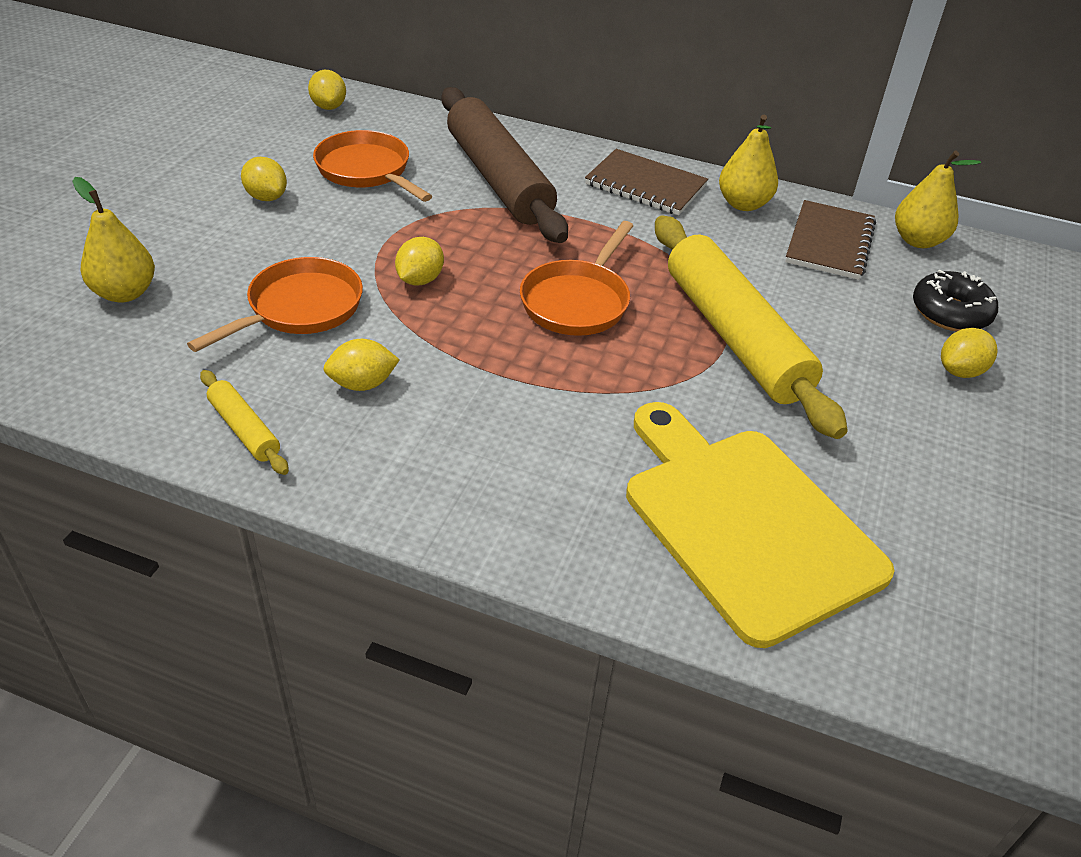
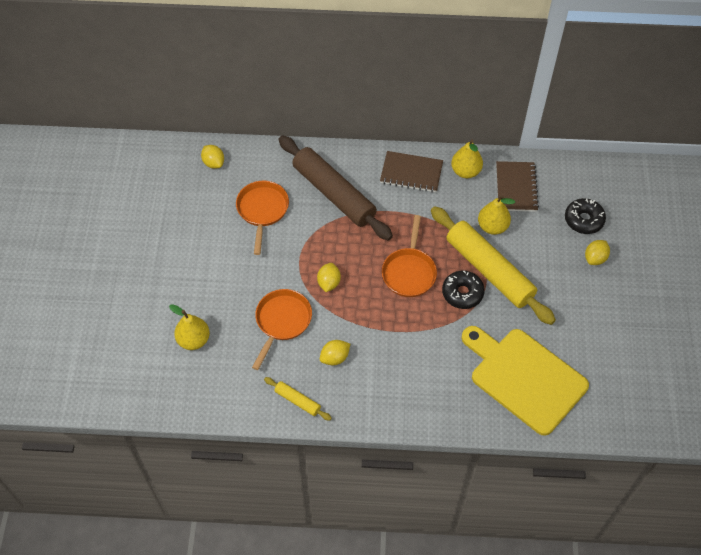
camera: 15 degrees left, 15 degrees up
(266, 197) = (222, 249): yellow lemon -> none
(367, 171) = (262, 210): orange pan -> orange pan turned 60 degrees clockwise
(667, 355) = (462, 293): none -> black donut
(918, 240) = (558, 171): yellow pear -> yellow pear (492, 226)

